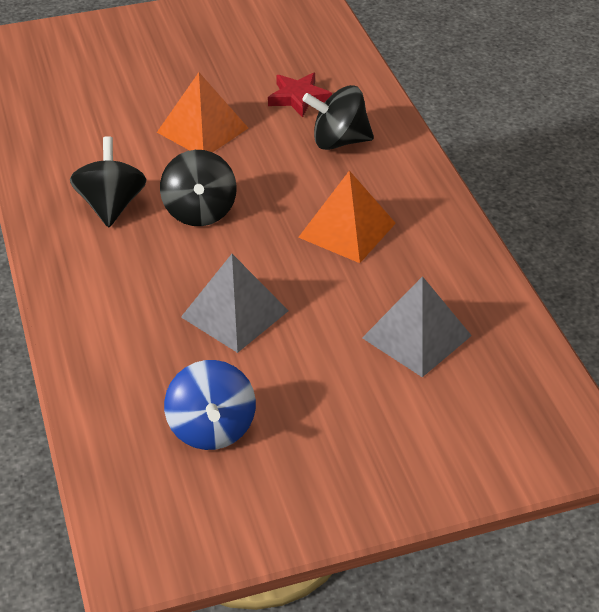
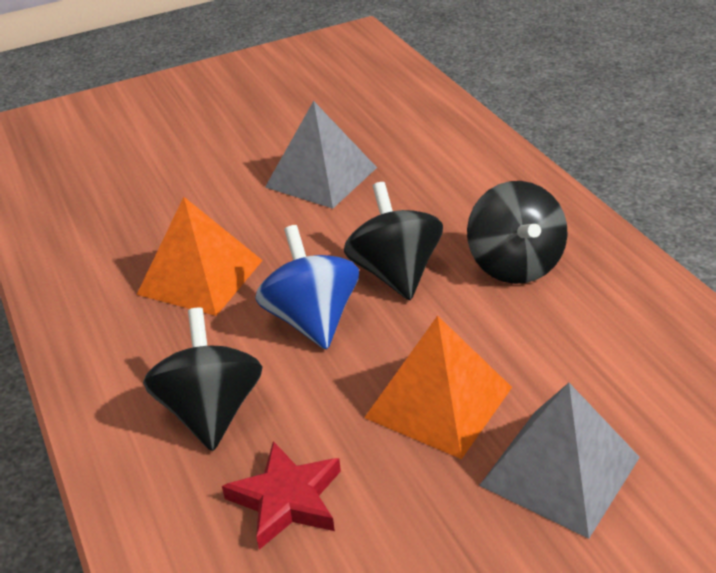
camera: 175 degrees right, 5 degrees down
(211, 428) = (320, 99): blue spinning top -> blue spinning top (312, 320)
(338, 141) = (211, 412): black spinning top -> black spinning top turned 90 degrees counterclockwise
(417, 336) = (130, 183): grey pyramid -> grey pyramid (559, 471)

